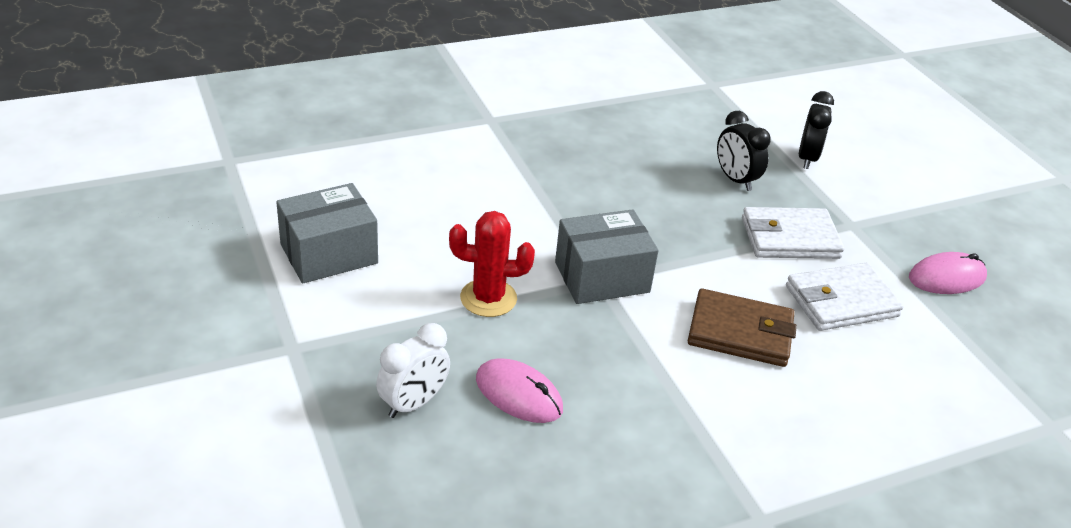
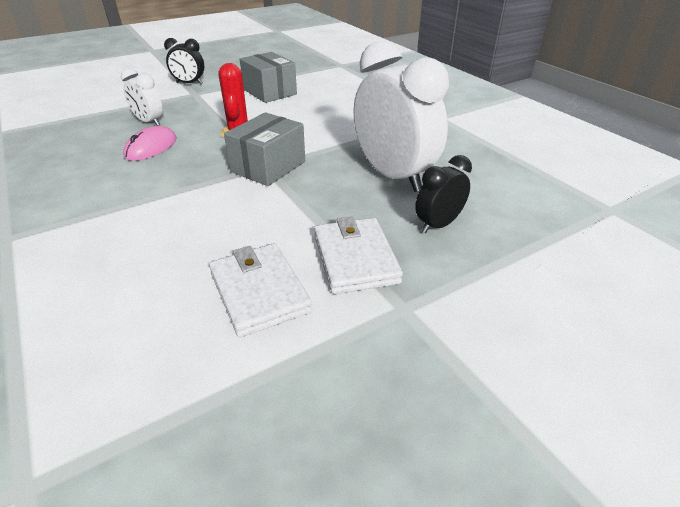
camera: 85 degrees right, 0 degrees up
(602, 277) = (268, 166): grey box -> grey box turned 60 degrees clockwise
(638, 186) = (393, 176): none -> white clock
(740, 332) = (209, 228): brown wallet -> none
(807, 158) = (520, 276): black clock -> black clock (189, 83)
(946, 277) = (325, 398): pink mouse -> none

